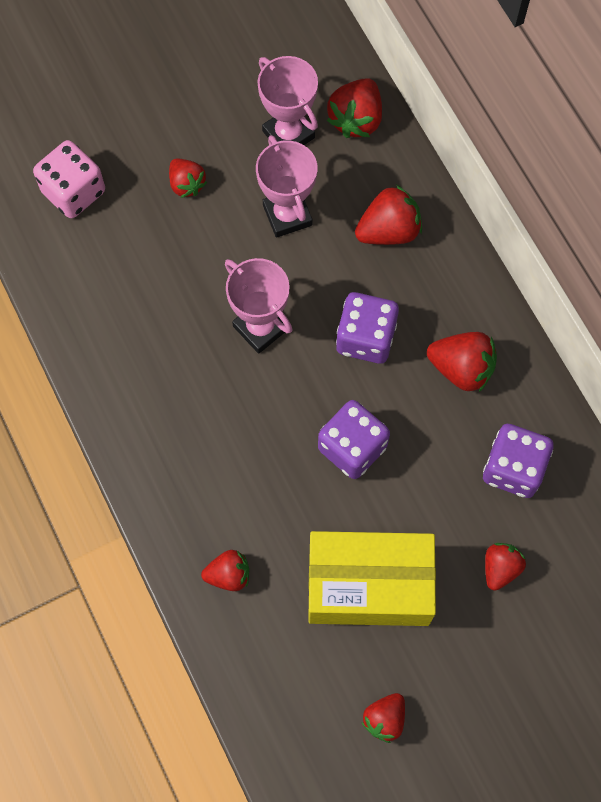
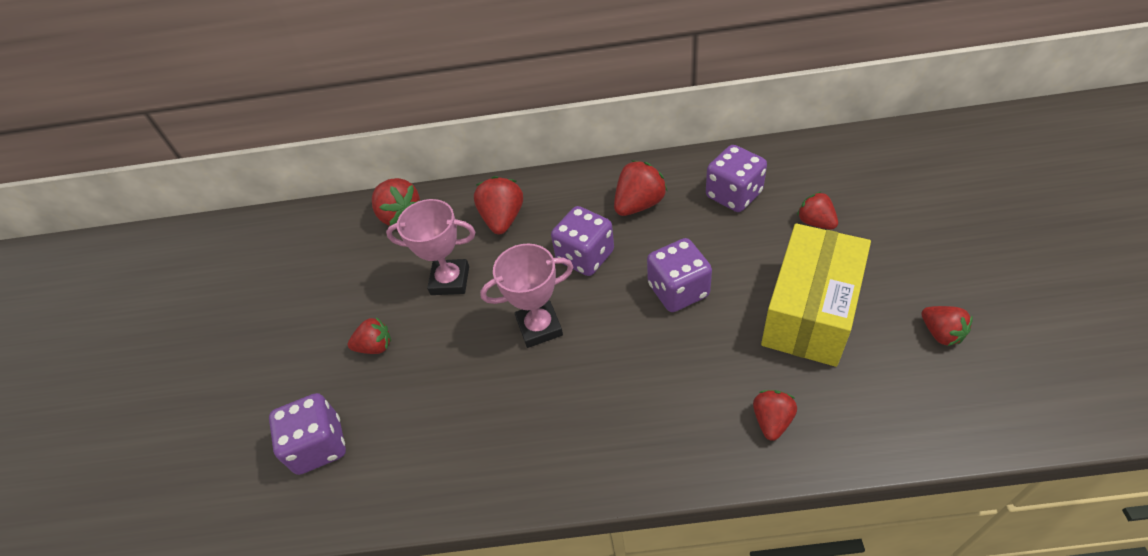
camera: 60 degrees left, 20 degrees down
(73, 192) = (319, 446): pink dice -> purple dice
(288, 134) = (382, 261): pink trophy -> none

